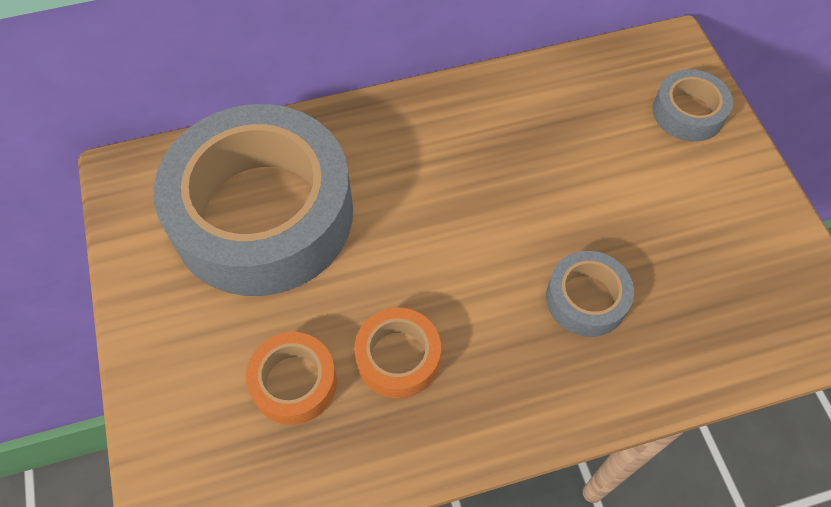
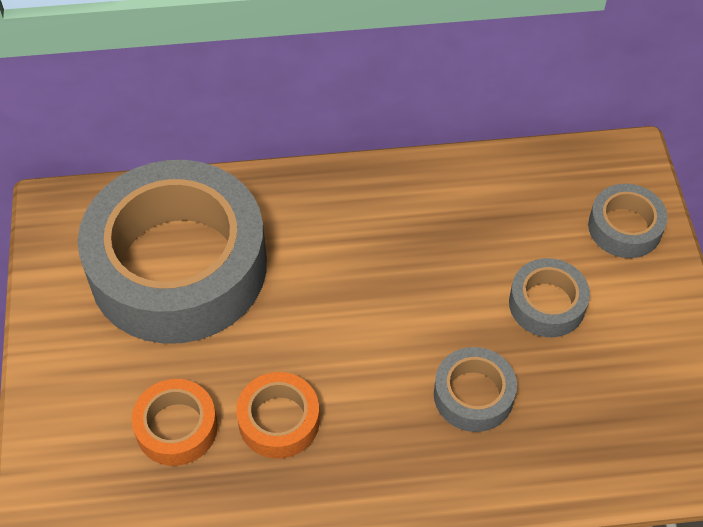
camera: 10 degrees right, 5 degrees down
(634, 197) = (547, 304): none -> grey tape

